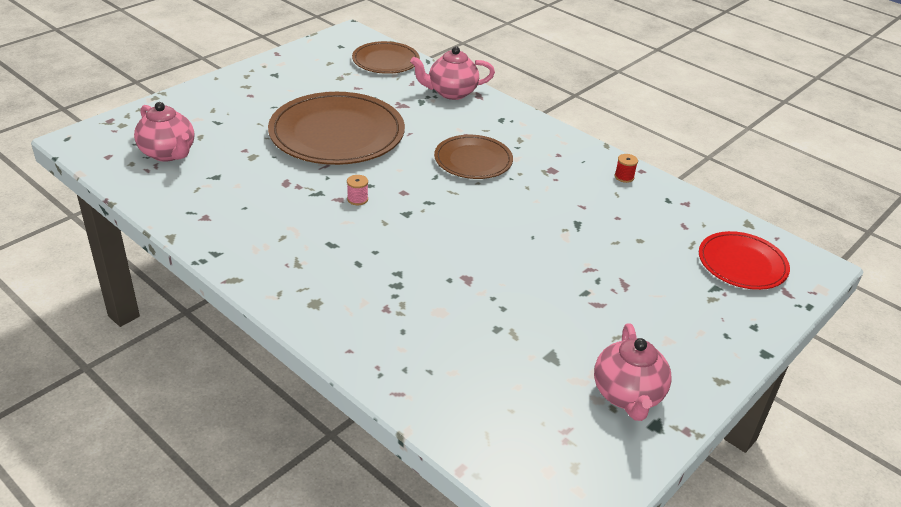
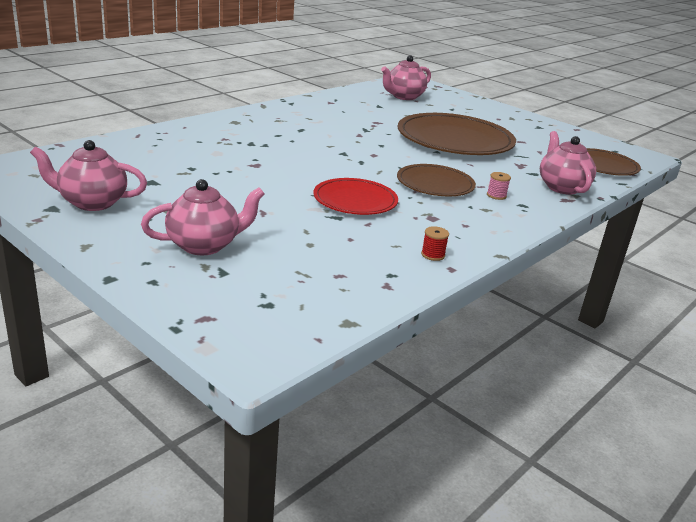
camera: 90 degrees right, 10 degrees down
(357, 199) = (360, 140): pink spool -> pink spool (496, 195)
(676, 302) = (204, 245): none -> pink teapot
(742, 264) = (264, 298): red plate -> red plate (355, 200)

